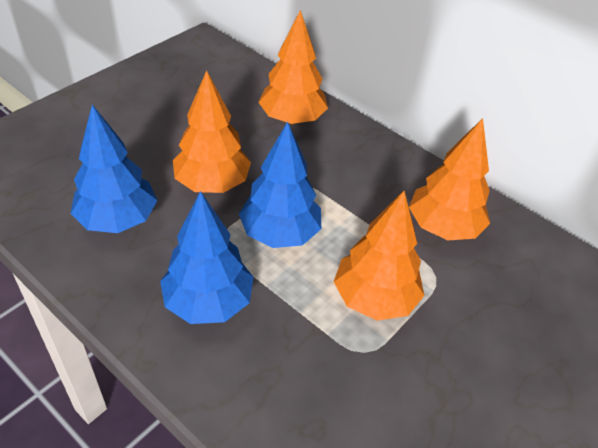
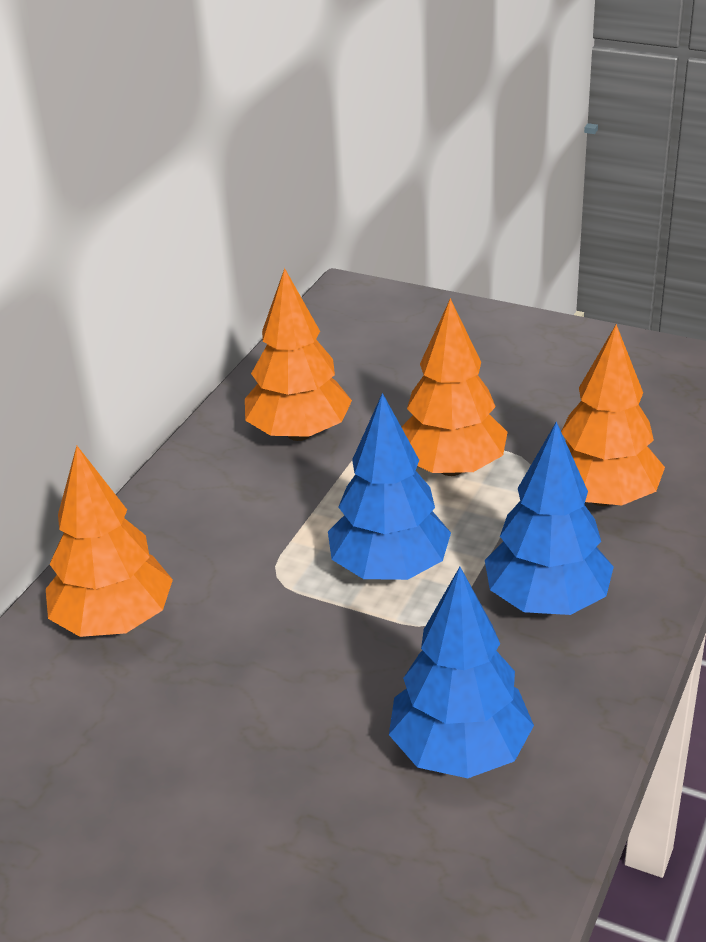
camera: 100 degrees left, 10 degrees down
(212, 183) = (322, 668): orange tree -> orange tree (601, 497)

